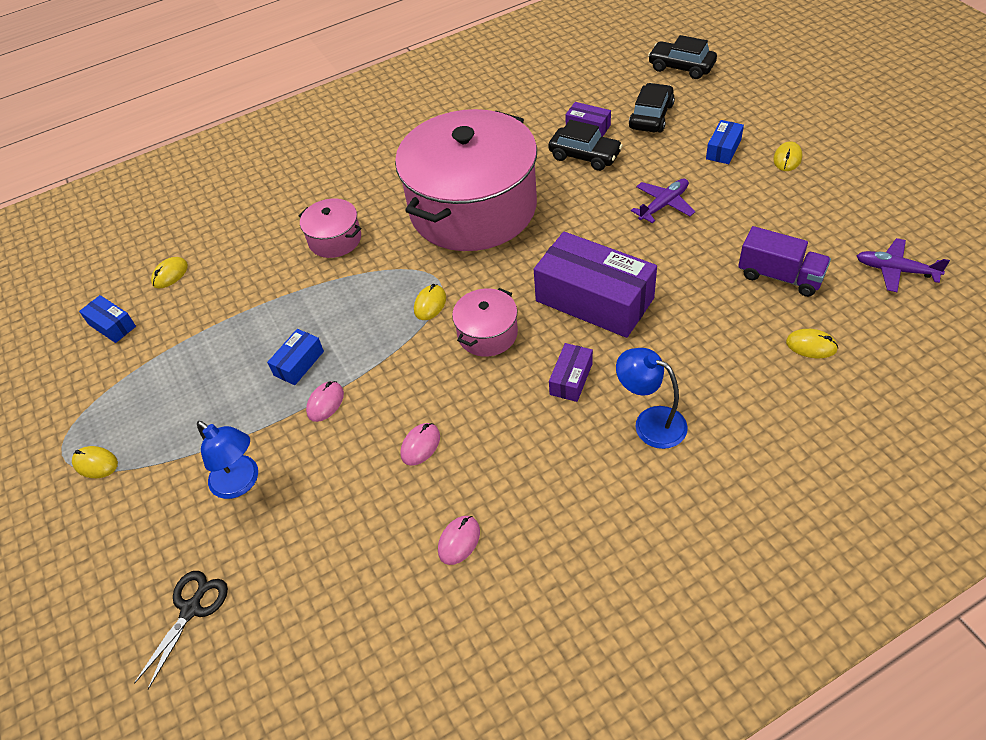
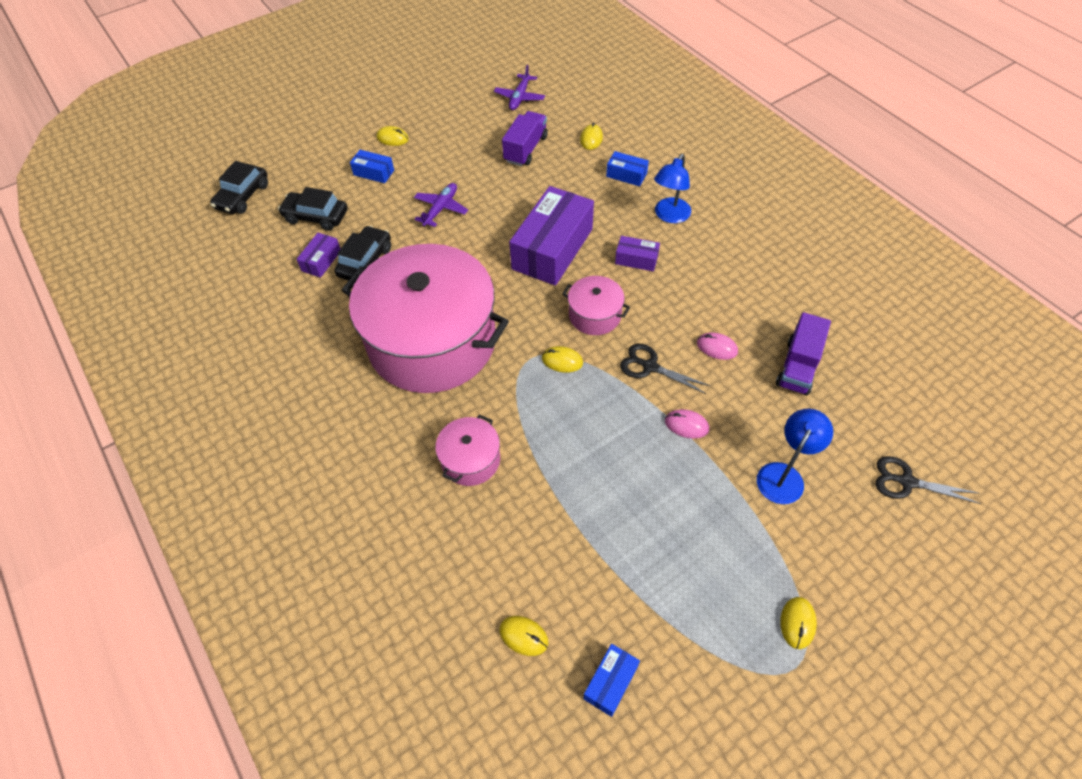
camera: 100 degrees left, 5 degrees up
(298, 363) = (644, 458): blue box -> blue box (626, 175)
(375, 528) = (798, 366): none -> purple truck
(407, 378) = (650, 366): none -> black scissors
(459, 541) = (793, 313): pink mouse -> none
(664, 205) = (441, 209): purple plane -> purple plane turned 75 degrees clockwise

